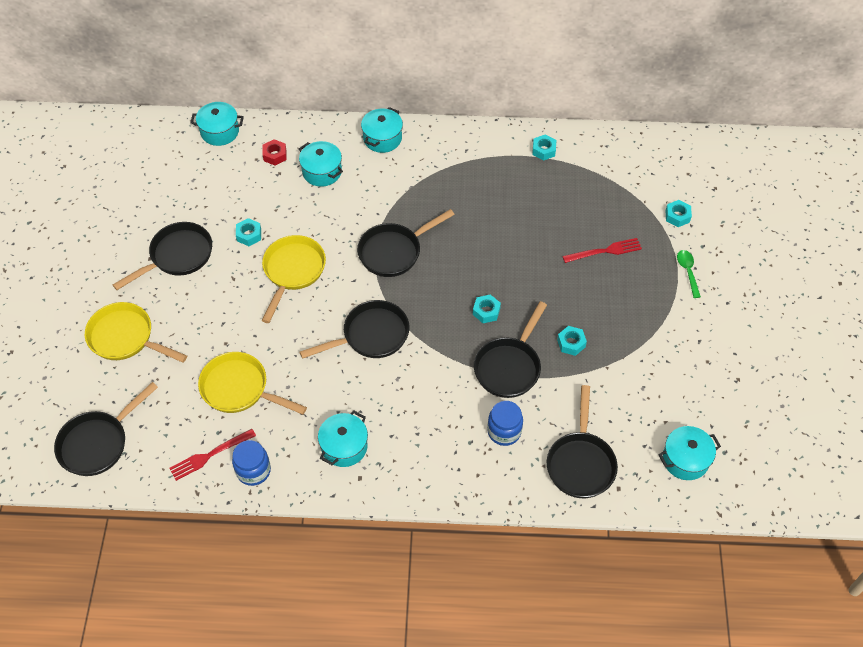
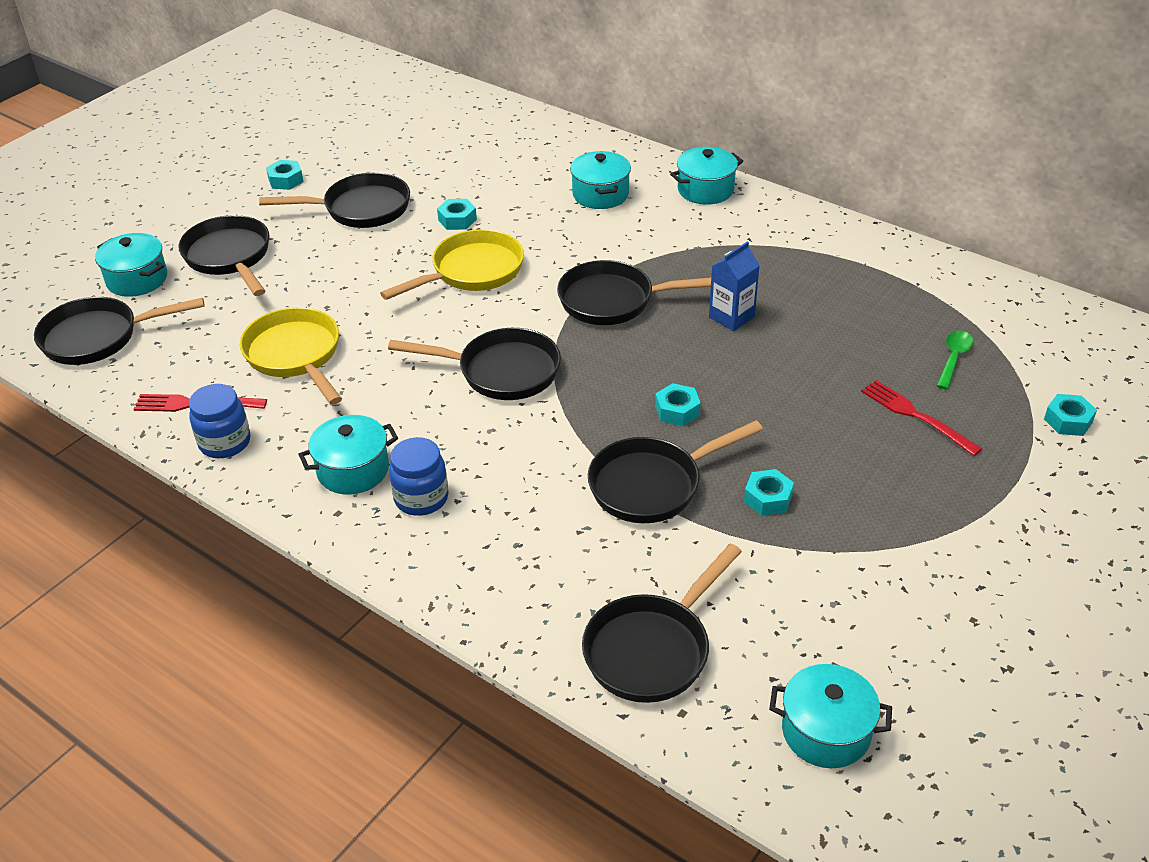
camera: 35 degrees right, 15 degrees down
(126, 338) = (230, 257): yellow pan -> black pan
(220, 132) = (520, 121): turquoise pot -> turquoise pot (137, 279)
(275, 155) = (560, 161): red nut -> none
(467, 231) = (731, 317): none -> blue carton
(504, 431) = (575, 555): blue jar -> blue jar (421, 498)
(543, 150) = (916, 275): turquoise nut -> turquoise nut (285, 180)
(605, 251) = (915, 415): red fork -> red fork turned 150 degrees counterclockwise
(687, 271) = (1031, 493): green spoon -> green spoon (953, 358)

